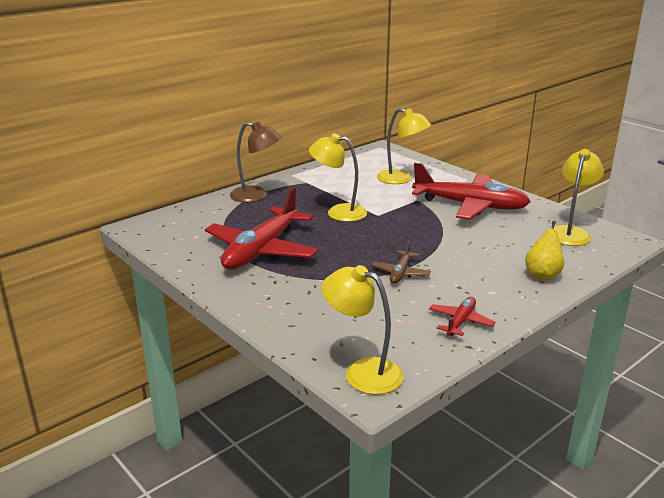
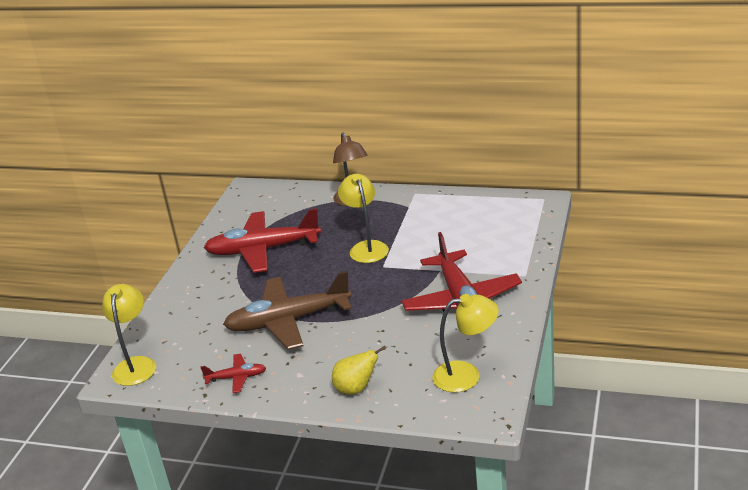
camera: 60 degrees right, 5 degrees up
(400, 273) = (288, 321): brown plane -> brown plane, size x2.18
(401, 179) = (477, 243): yellow lamp -> none

